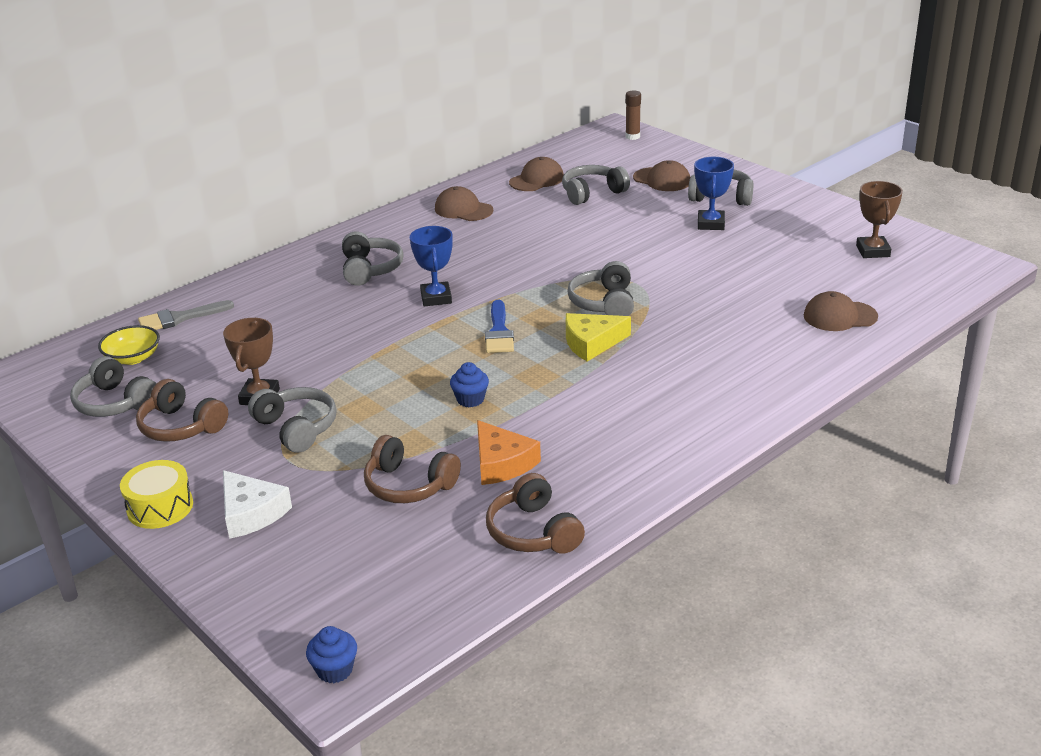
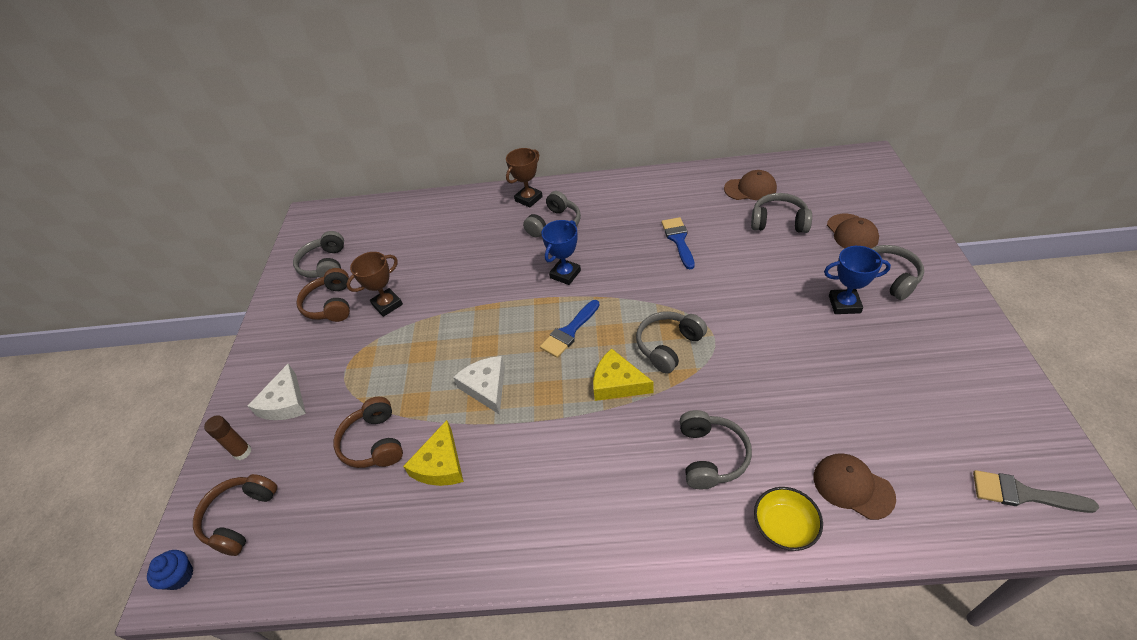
camera: 45 degrees right, 15 degrees up
(133, 358) = (367, 233): yellow bowl -> yellow bowl (784, 526)
(160, 507) = (258, 364): yellow drum -> none
(179, 318) = (419, 213): grey brush -> grey brush (1023, 494)
(297, 428) = (376, 345): grey headphones -> grey headphones (711, 456)
(463, 209) = (668, 196): brown cap -> none
(470, 399) = (486, 387): blue cupcake -> white cheese
(501, 463) = (440, 464): orange cheese -> yellow cheese
(517, 235) = (678, 240): none -> blue brush
(533, 532) = (388, 549): brown headphones -> brown headphones (240, 517)
(632, 137) = (875, 173): brown glue stick -> brown glue stick (242, 452)
(710, 224) = (844, 304): blue trophy -> blue trophy turned 45 degrees clockwise
(873, 251) = (974, 423): brown trophy -> brown trophy (528, 199)

